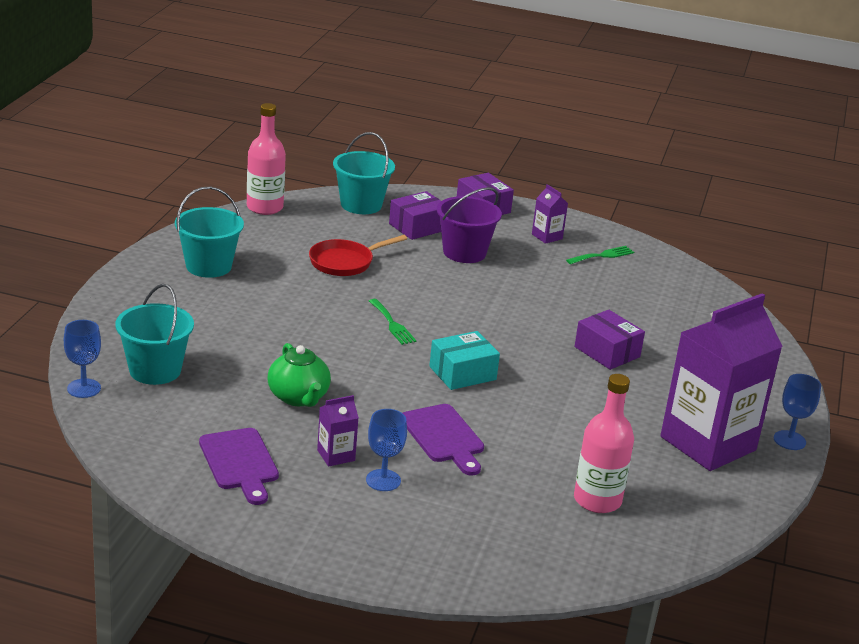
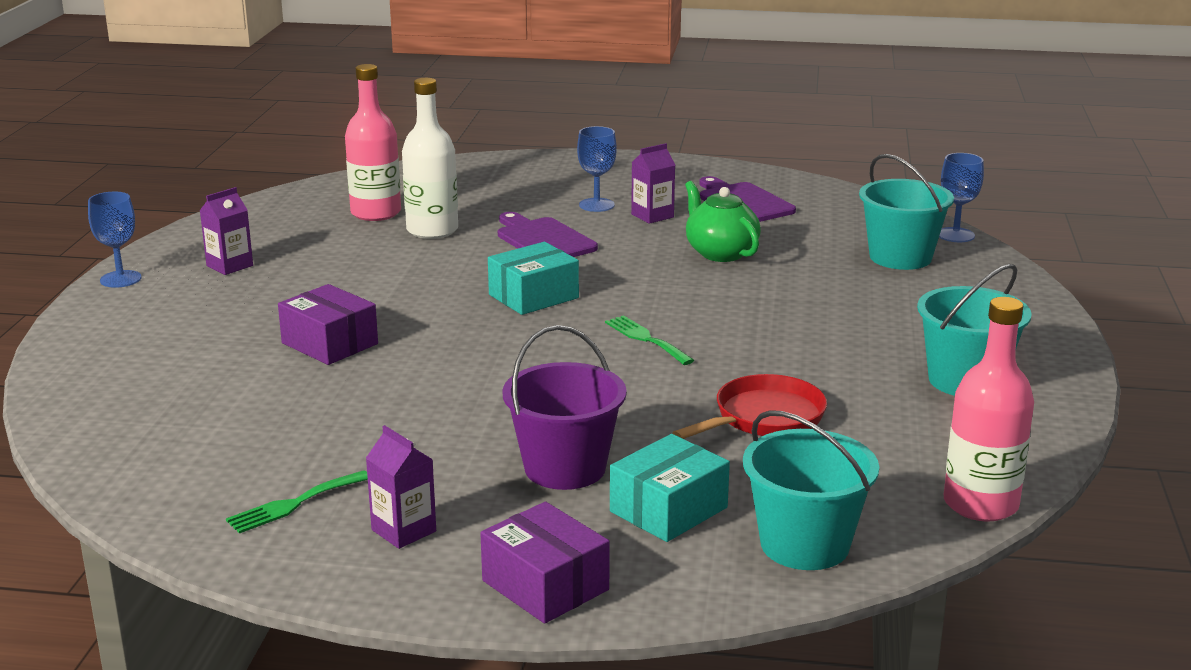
camera: 175 degrees right, 5 degrees down
(418, 227) = (668, 509): purple box -> turquoise box
(542, 465) = (432, 230): none -> white bottle
(708, 443) = (229, 266): purple carton -> purple carton, size x0.40

